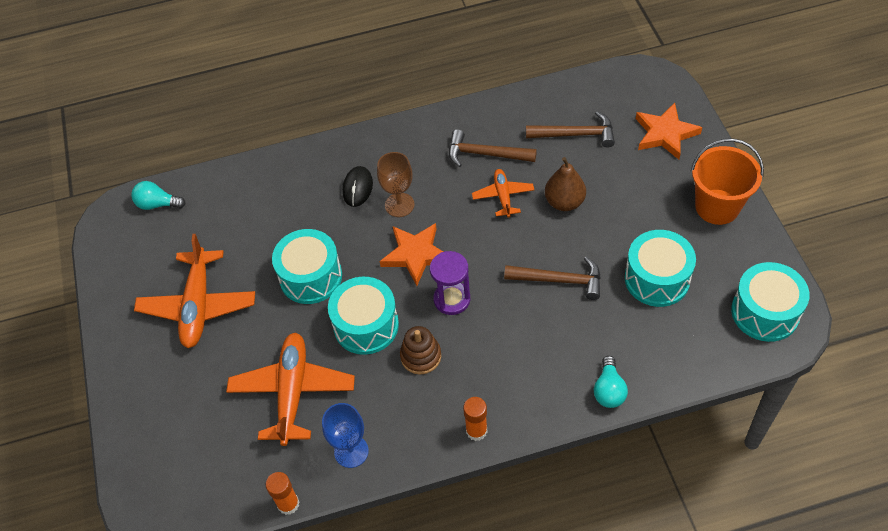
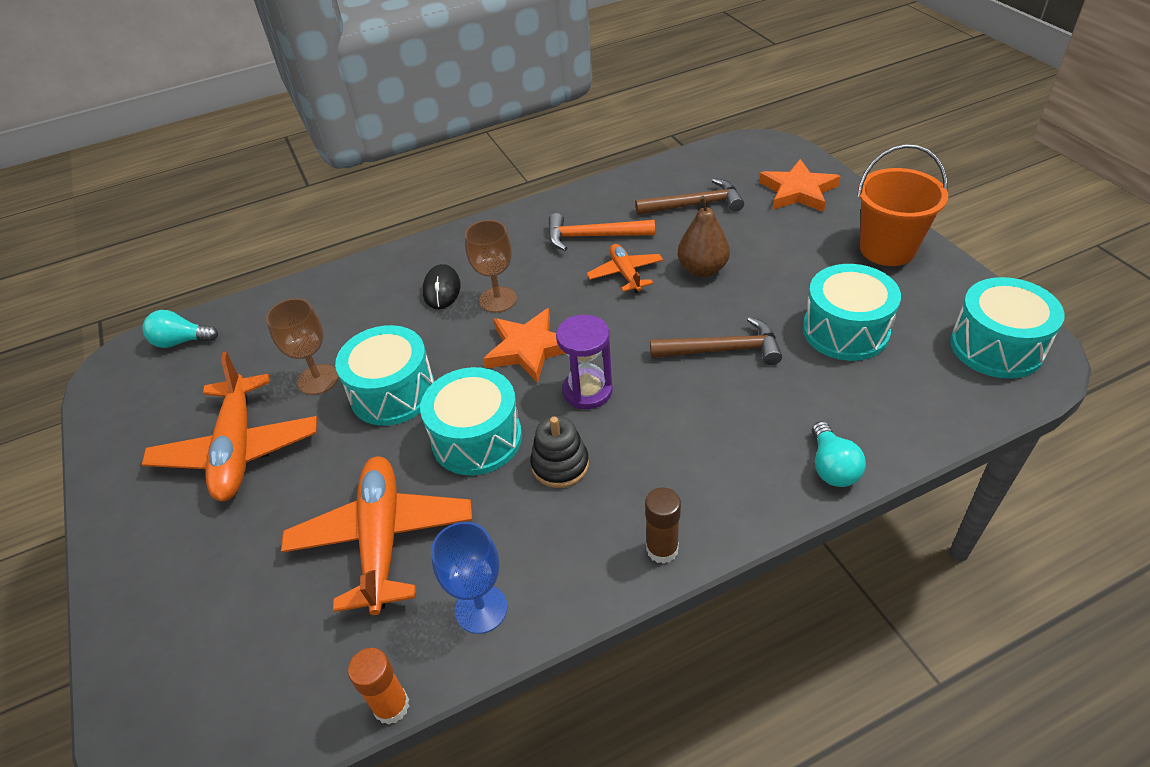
camera: 10 degrees left, 10 degrees down
(257, 256) = (318, 379): none -> brown goblet
(421, 356) = (560, 465): brown stacking toy -> black stacking toy
(476, 431) = (662, 549): orange glue stick -> brown glue stick
(485, 154) = (593, 237): brown hammer -> orange hammer

